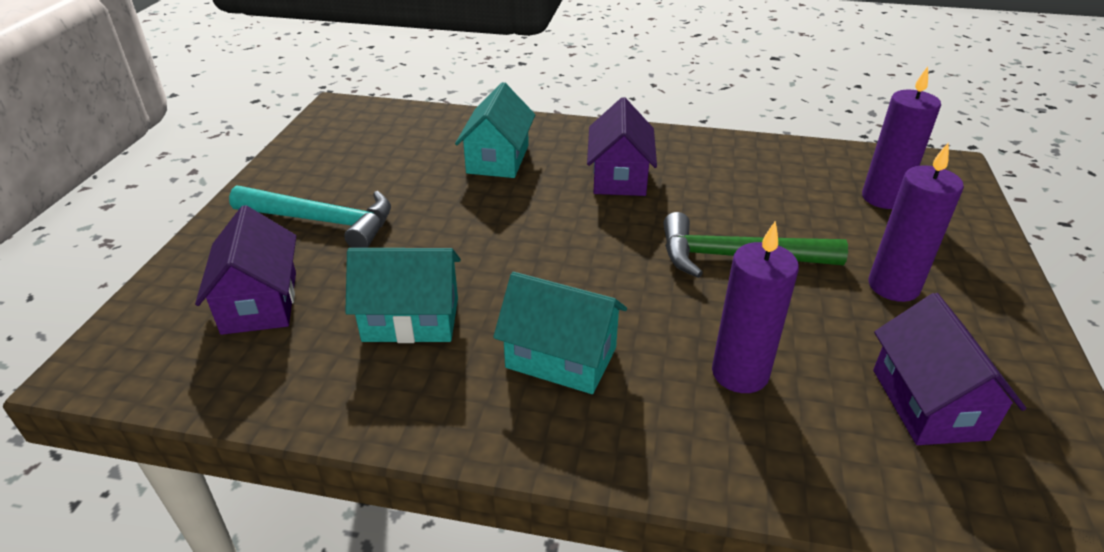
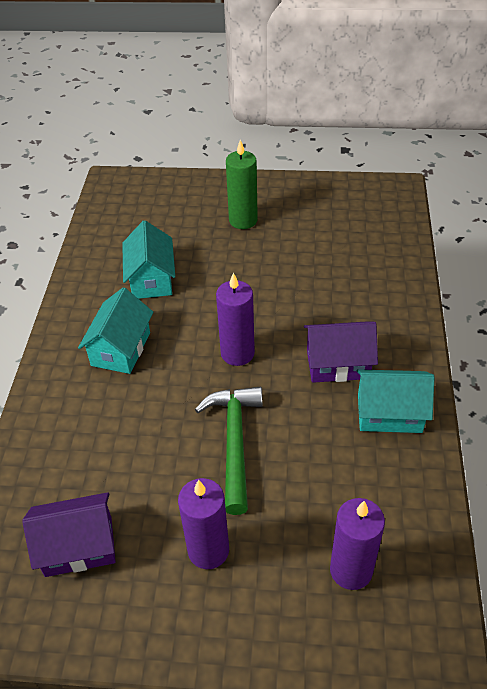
camera: 85 degrees right, 10 degrees up
(260, 302) = (162, 218): purple house -> none
(323, 221) = (243, 220): turquoise hammer -> green candle
(498, 159) = (345, 288): turquoise house -> turquoise house (389, 413)
(740, 373) = (108, 438): purple candle -> purple candle (237, 353)

